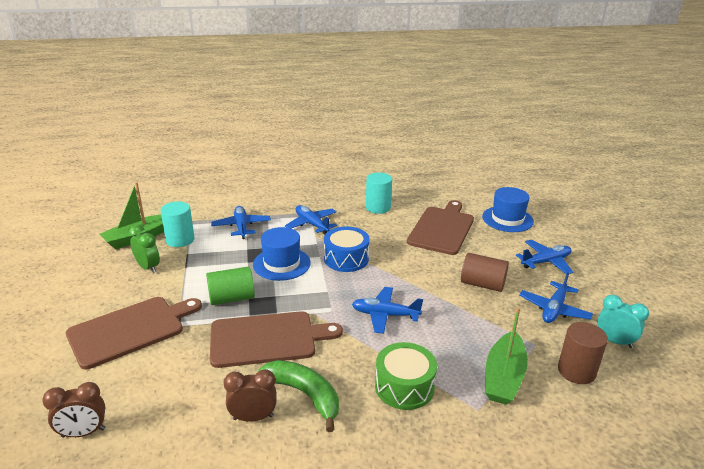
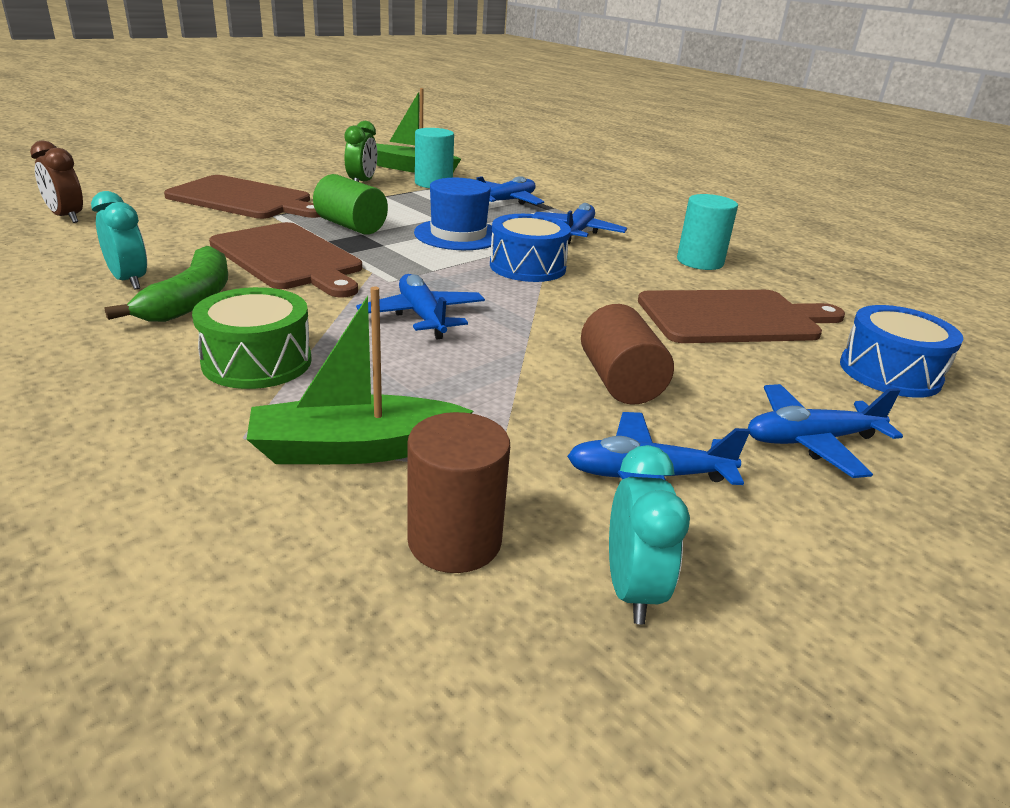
camera: 55 degrees right, 0 degrees up
(253, 417) = (129, 281): brown clock -> turquoise clock
(507, 219) = (889, 372): blue hat -> blue drum
(545, 262) = (811, 441): blue plane -> blue plane turned 135 degrees clockwise

